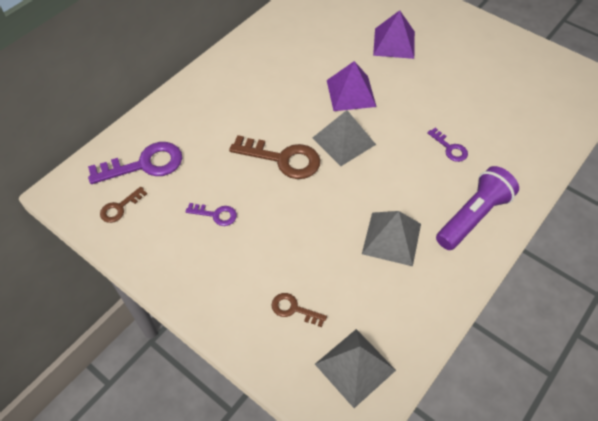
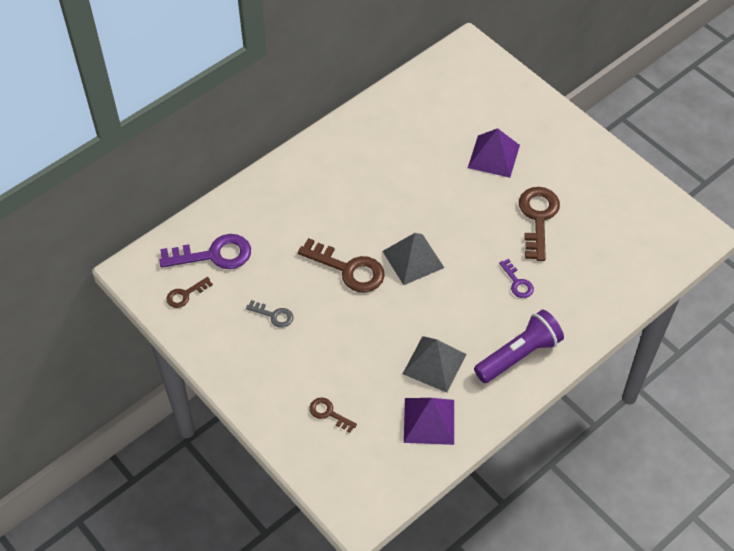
camera: 10 degrees right, 0 degrees up
(216, 215) = (274, 315): purple key -> grey key
(351, 93) = (433, 208): purple pyramid -> purple pyramid (429, 421)
(355, 367) = (371, 471): grey pyramid -> none
(450, 89) = (538, 218): none -> brown key

